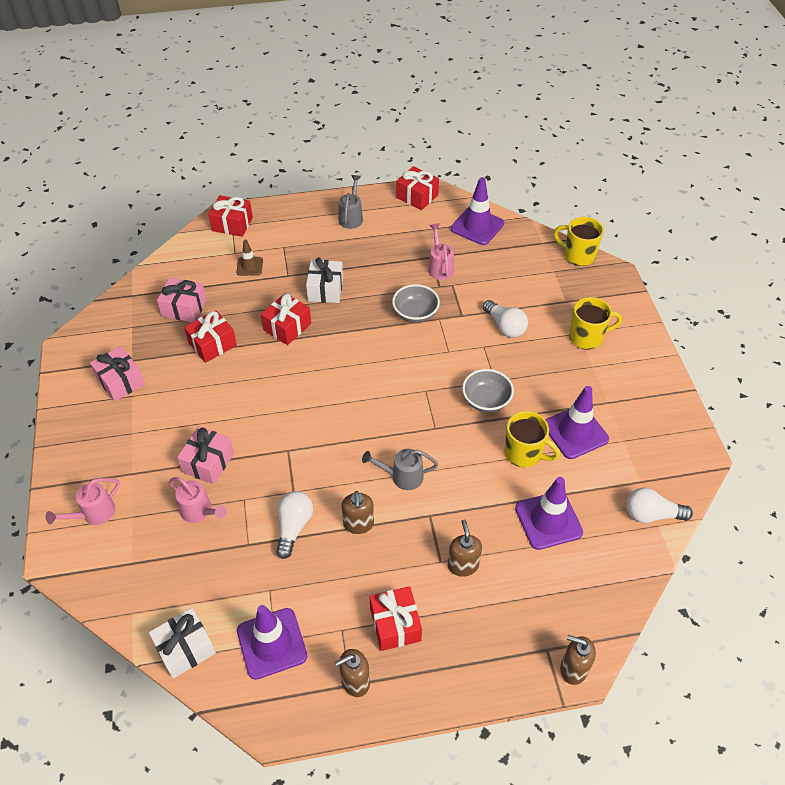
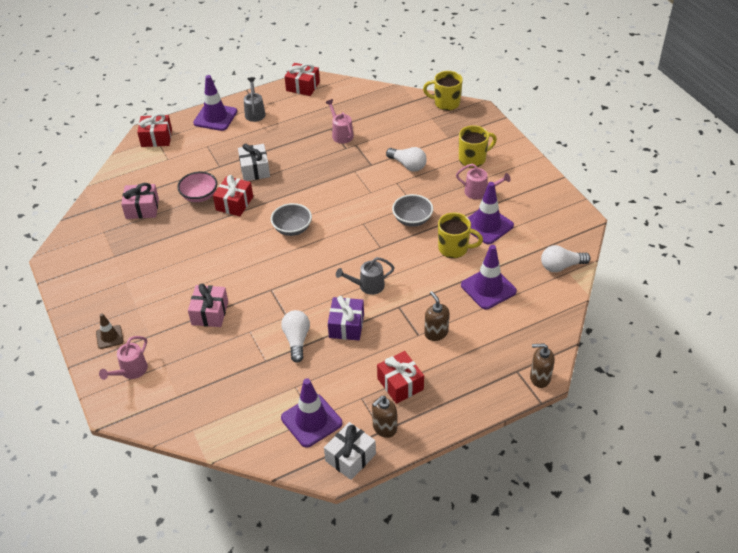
camera: 15 degrees left, 5 degrees down
(120, 381) = (111, 273): pink gift -> none
(185, 648) = (245, 442): white gift -> white gift (350, 457)
(199, 511) = (217, 348): pink watering can -> pink watering can (479, 192)
(212, 344) = (177, 229): red gift -> none
(249, 266) = (184, 166): brown traffic cone -> brown traffic cone (109, 337)
(252, 308) = (199, 196): none -> pink bowl
(358, 524) = (346, 326): brown soap dispenser -> purple gift
(415, 314) = (334, 171): grey bowl -> grey bowl (292, 229)
(477, 226) = (359, 98): purple traffic cone -> purple traffic cone (215, 117)

